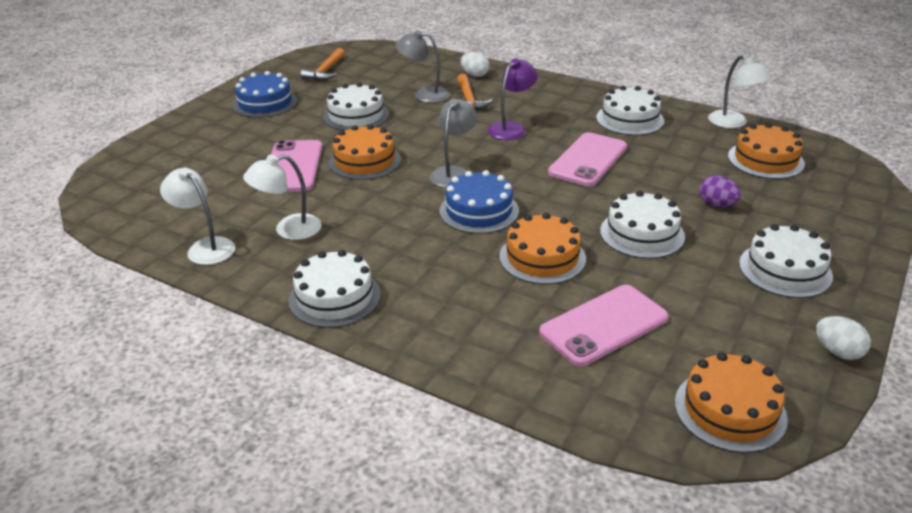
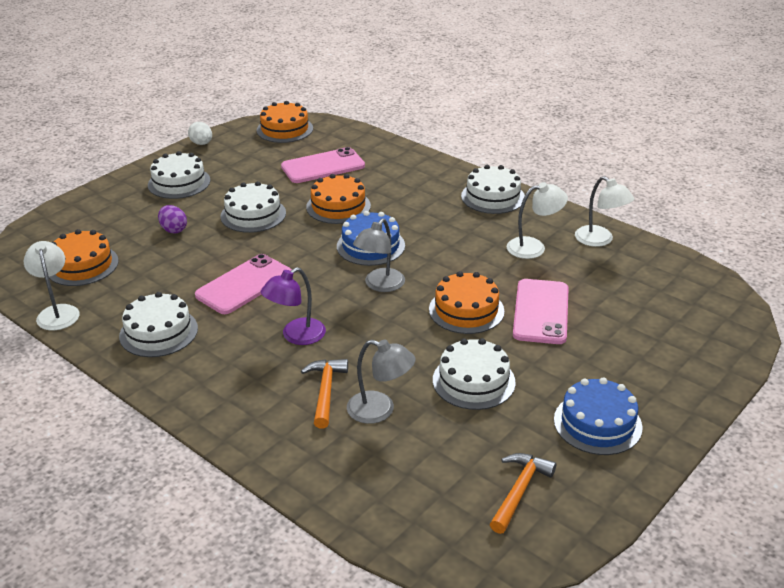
camera: 170 degrees left, 0 degrees up
(475, 75) = (296, 446): white egg -> none

